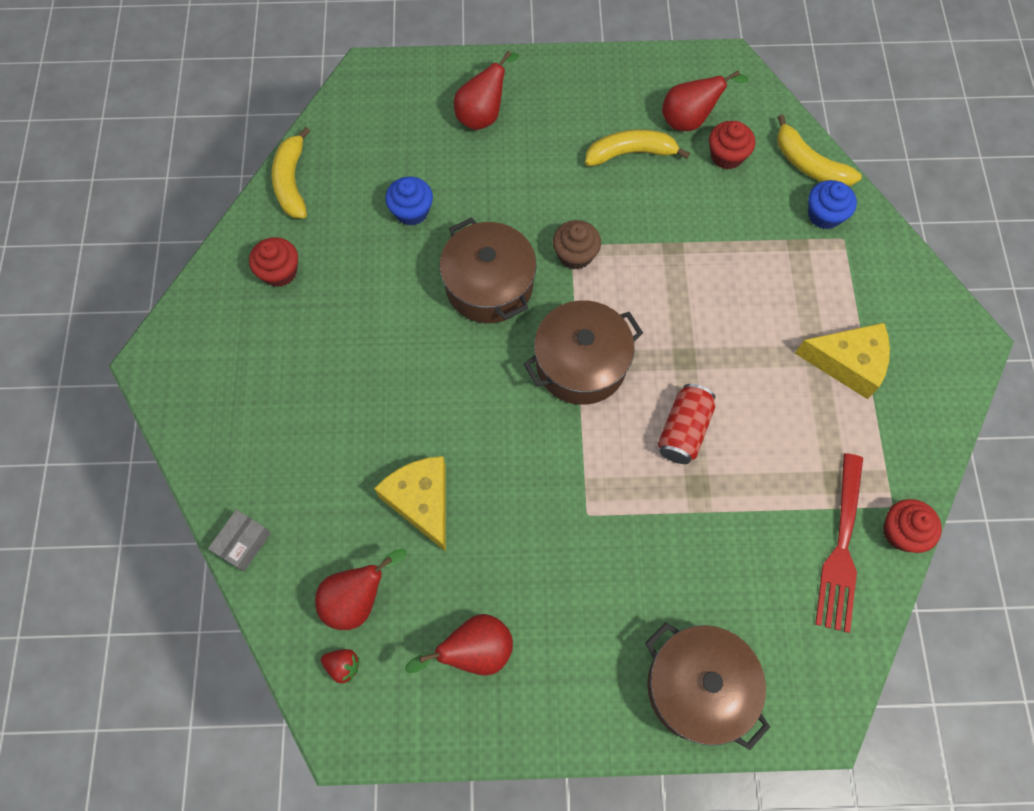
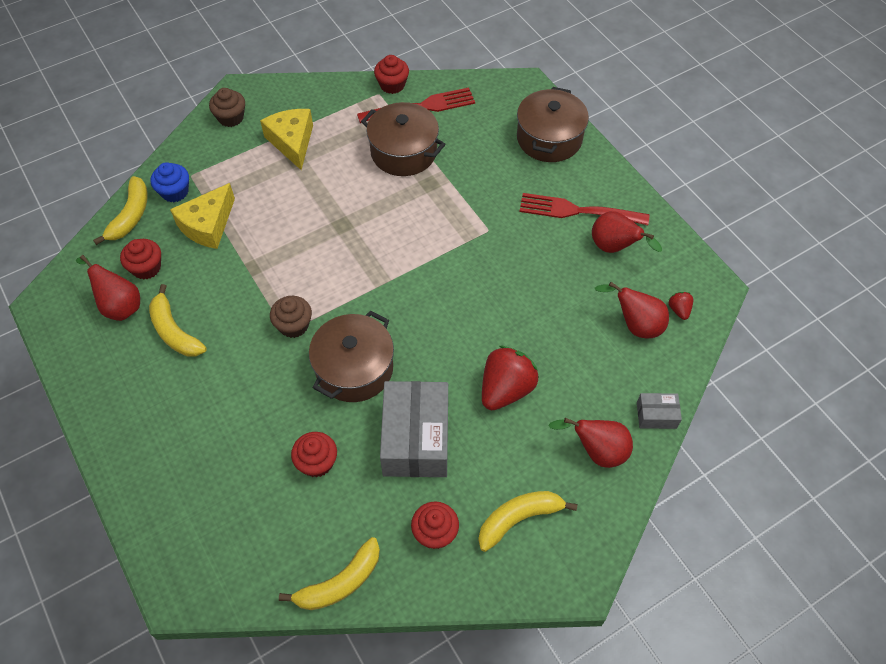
camera: 120 degrees left, 10 degrees down
(240, 346) = (519, 519): none -> yellow banana
(373, 412) = (506, 389): none -> red strawberry
(378, 302) = (416, 438): none -> grey box
(411, 211) = (317, 462): blue cupcake -> red cupcake
(422, 501) = (547, 323): yellow cheese -> yellow cheese (208, 225)
(483, 114) = (184, 461): red pear -> red pear (597, 451)
(556, 642) = (577, 211): none -> red fork
(581, 364) = (384, 281): brown pot -> brown pot (403, 152)
(683, 430) = (396, 205): red can -> none
(923, 313) = (231, 118): none -> brown cupcake

